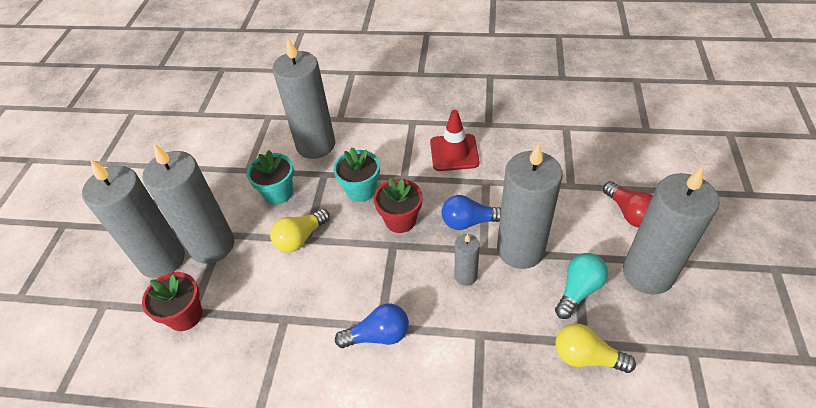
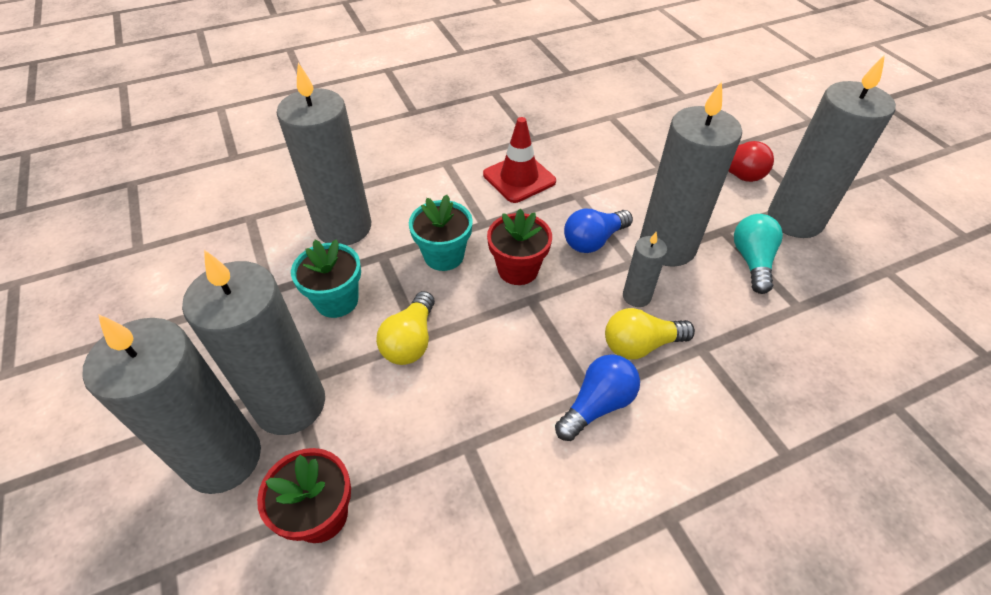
camera: 35 degrees left, 0 degrees up
(586, 357) = (813, 320): yellow light bulb -> yellow light bulb (641, 345)

